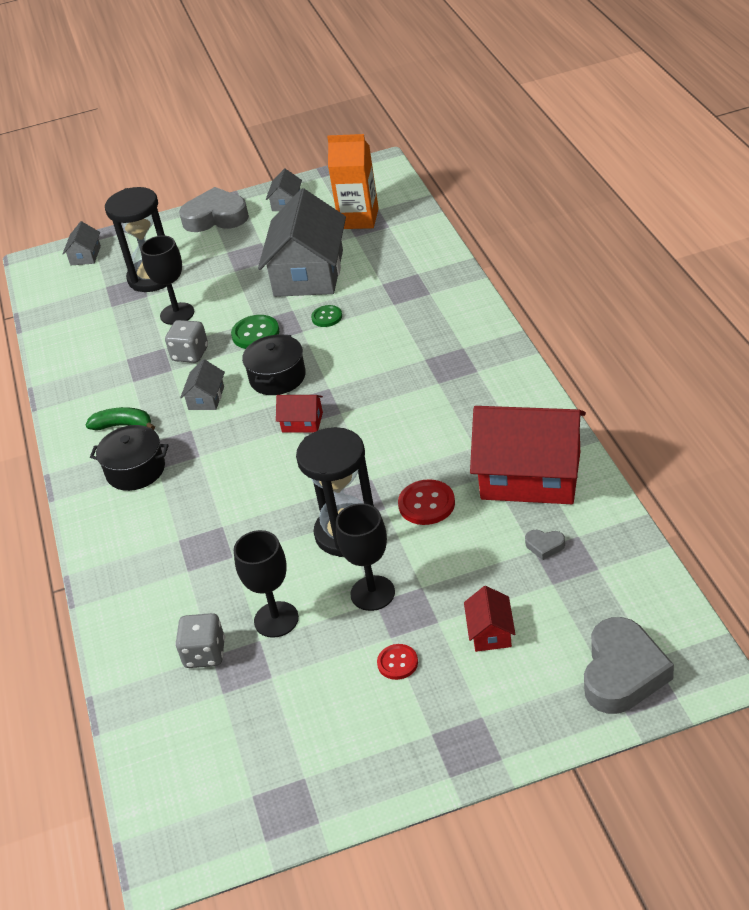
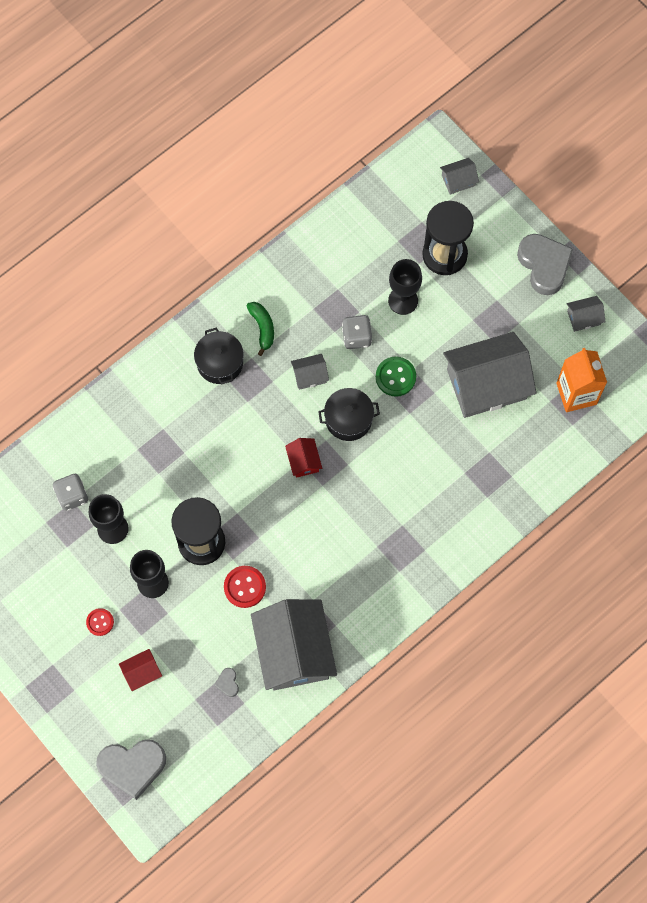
camera: 60 degrees right, 30 degrees up
(327, 317) = (432, 425): green button -> none
(530, 476) = (294, 651): red house -> grey house

